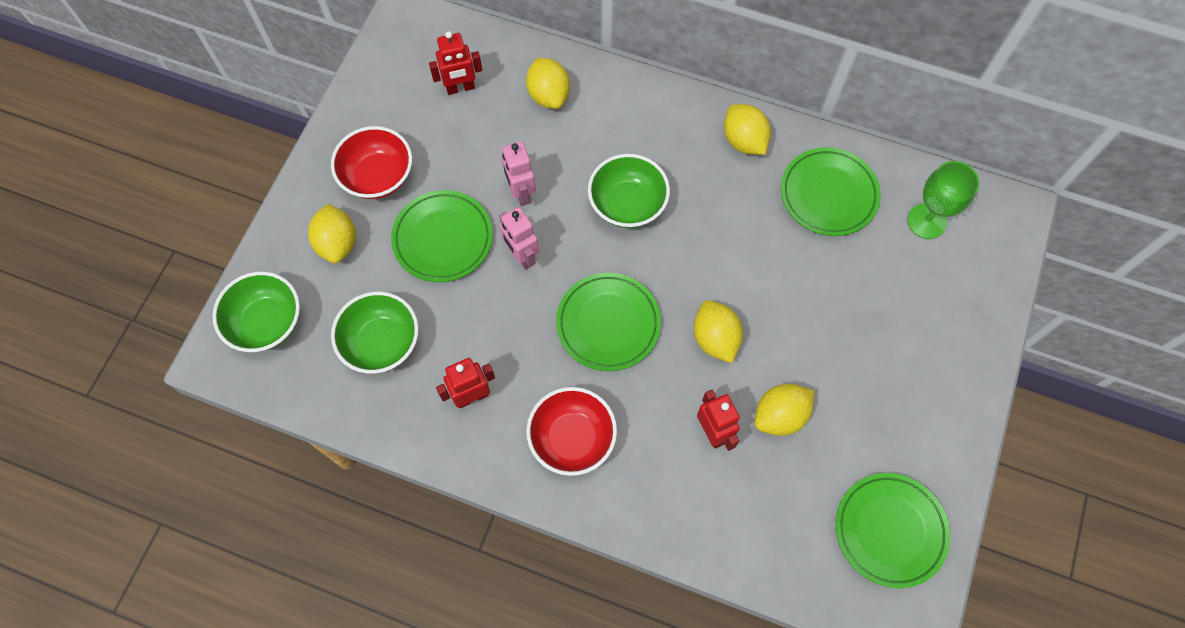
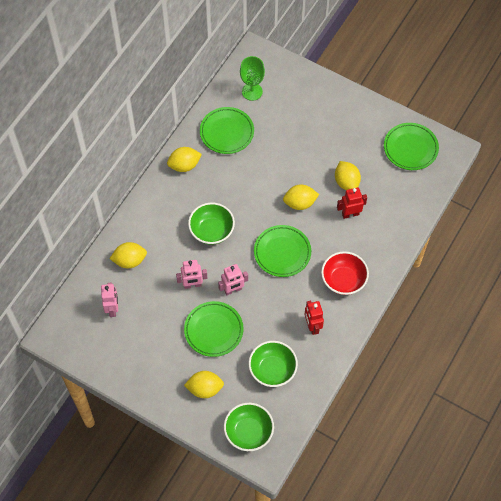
camera: 80 degrees left, 5 degrees down
(378, 176) = (164, 362): red bowl -> none
(460, 88) = (112, 309): red robot -> pink robot

